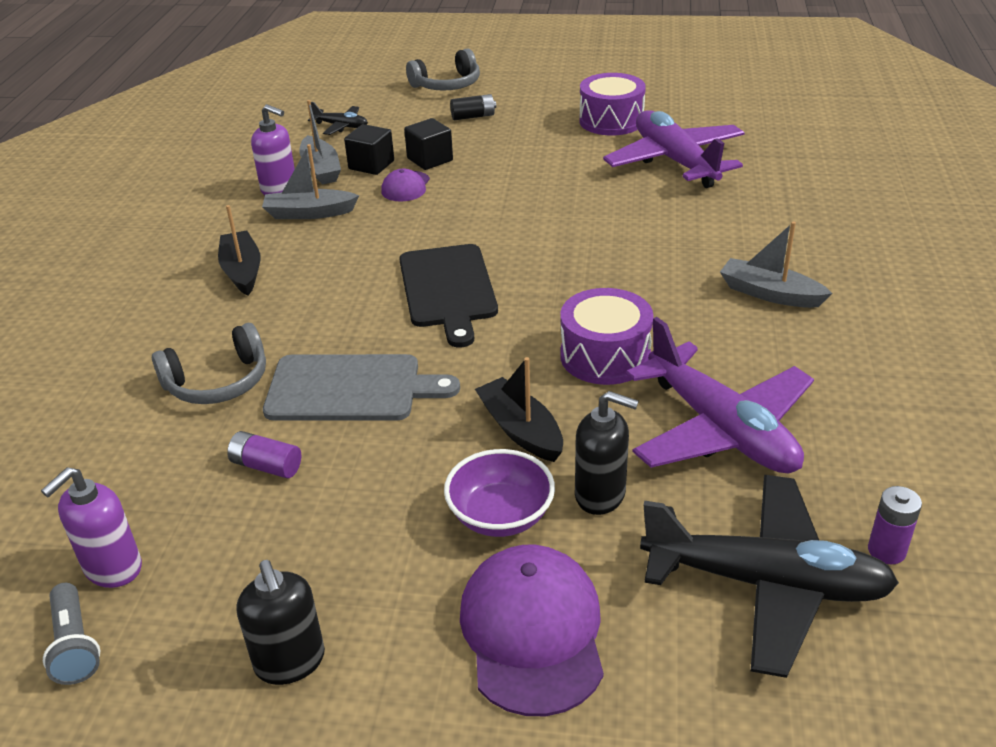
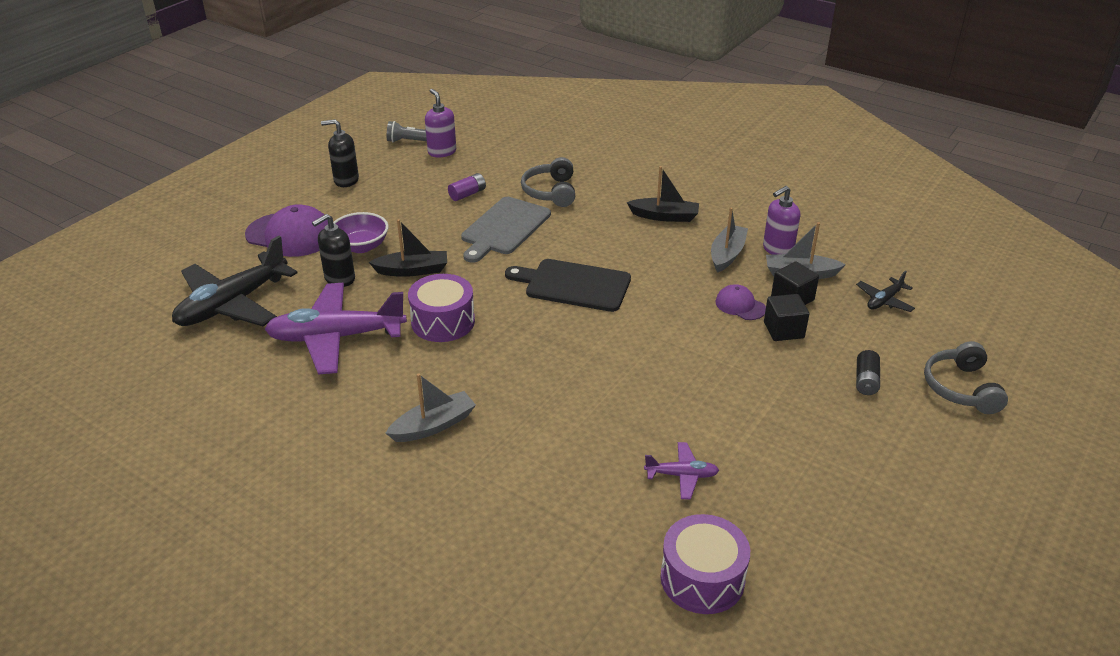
camera: 115 degrees right, 0 degrees up
(611, 121) = (803, 470): purple drum -> purple drum (702, 578)
(675, 161) = (681, 475): purple plane -> purple plane, size x0.46
(886, 551) = (200, 350): purple battery -> none

